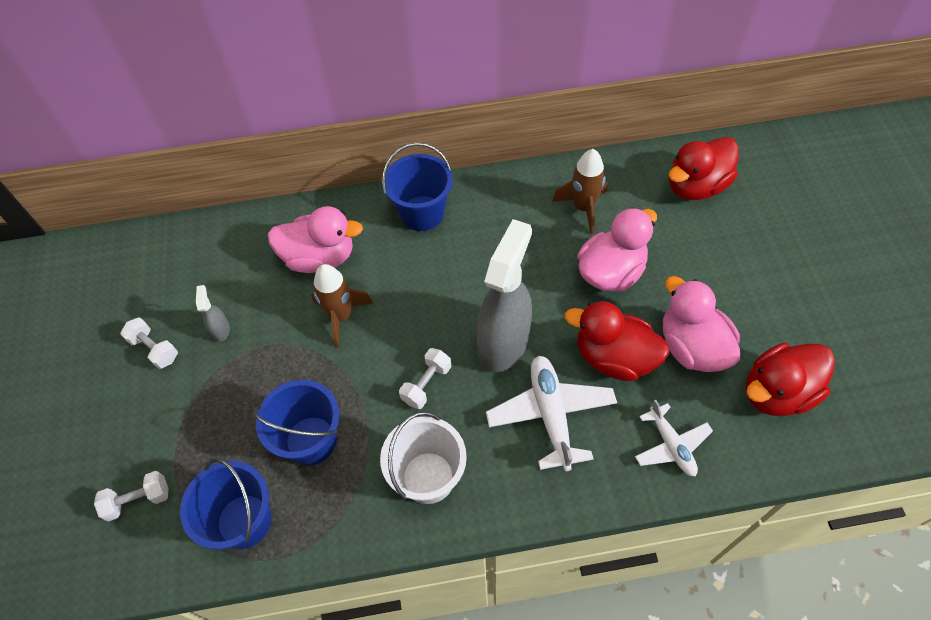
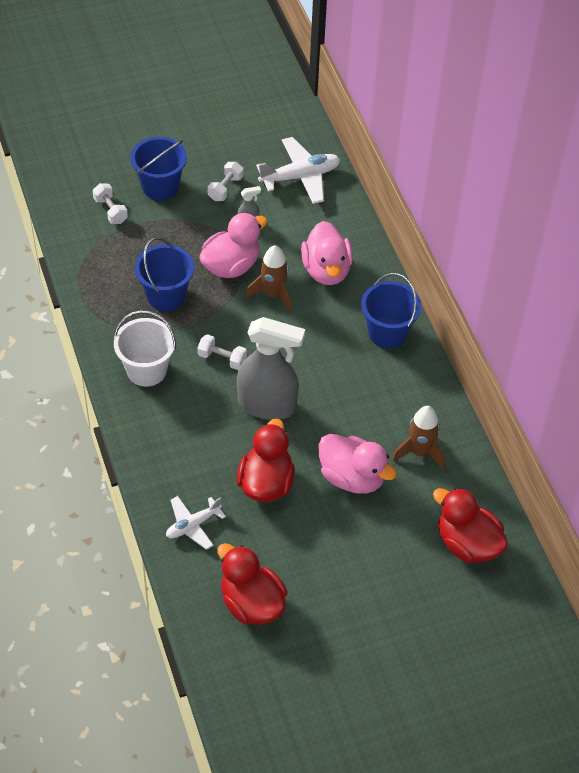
camera: 75 degrees right, 5 degrees down
(244, 521) = (103, 270): blue bucket -> blue bucket (160, 186)
(551, 415) = (207, 442): white plane -> white plane (300, 177)
(692, 347) = (286, 540): pink duck -> pink duck (231, 265)

